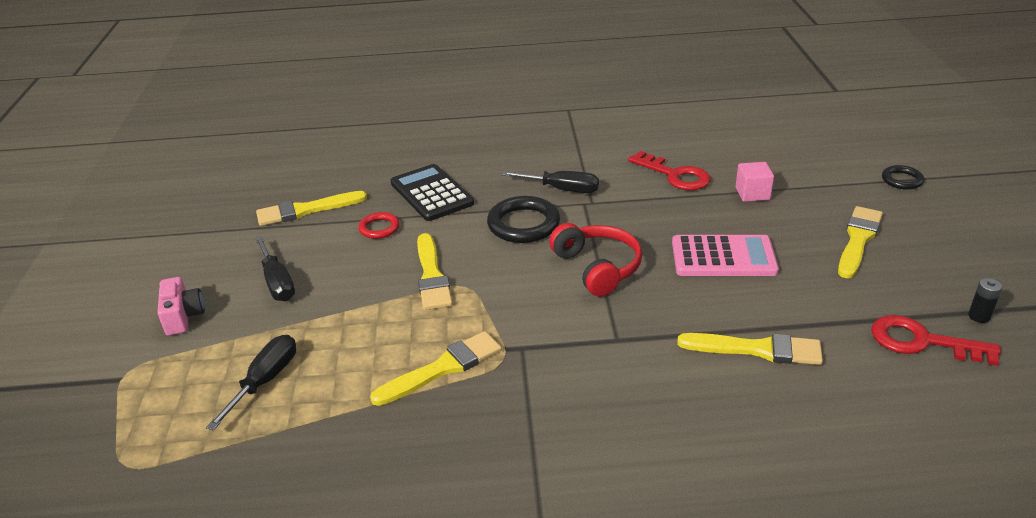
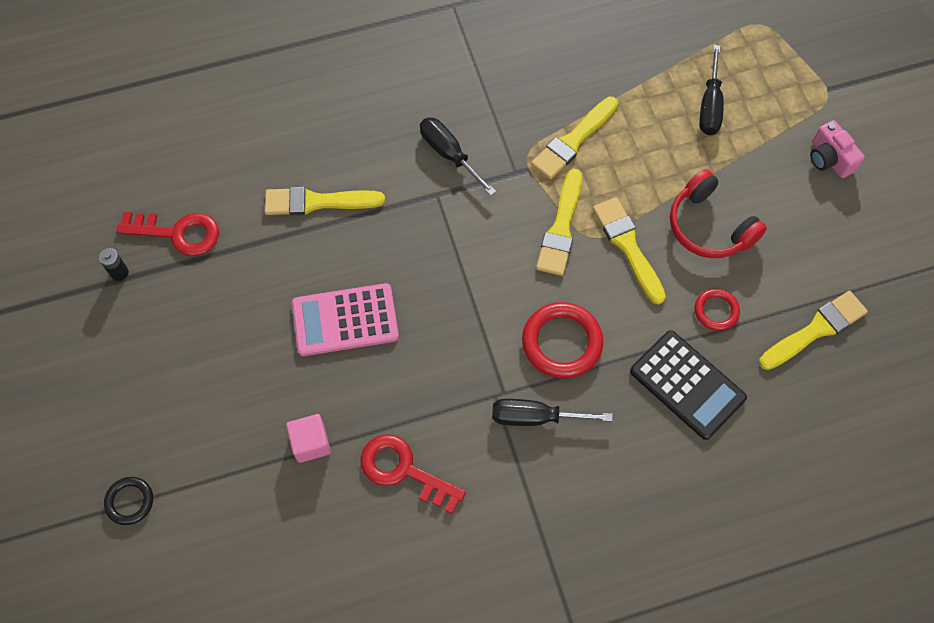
camera: 165 degrees right, 30 degrees up
(277, 283) = (772, 213): black screwdriver -> black screwdriver (449, 154)
(523, 224) = (562, 342): black ring -> red ring
(598, 267) = (468, 284): red headphones -> red headphones (709, 226)
(858, 240) = (205, 370): yellow brush -> yellow brush (561, 227)

